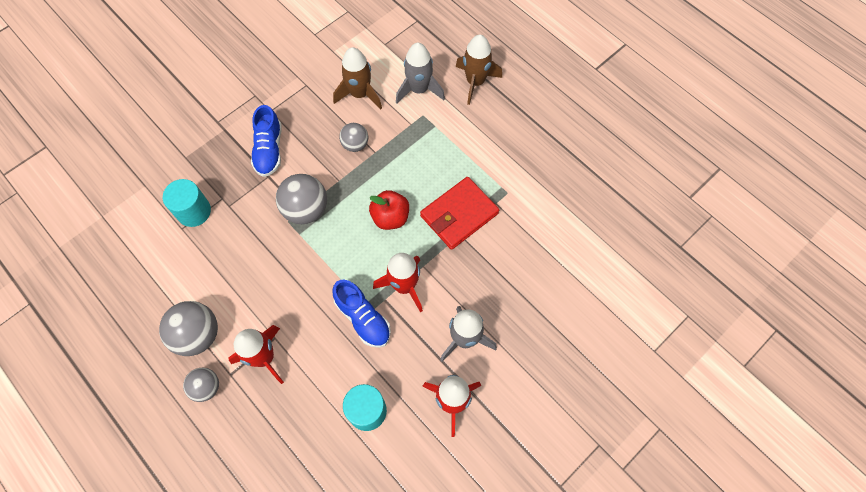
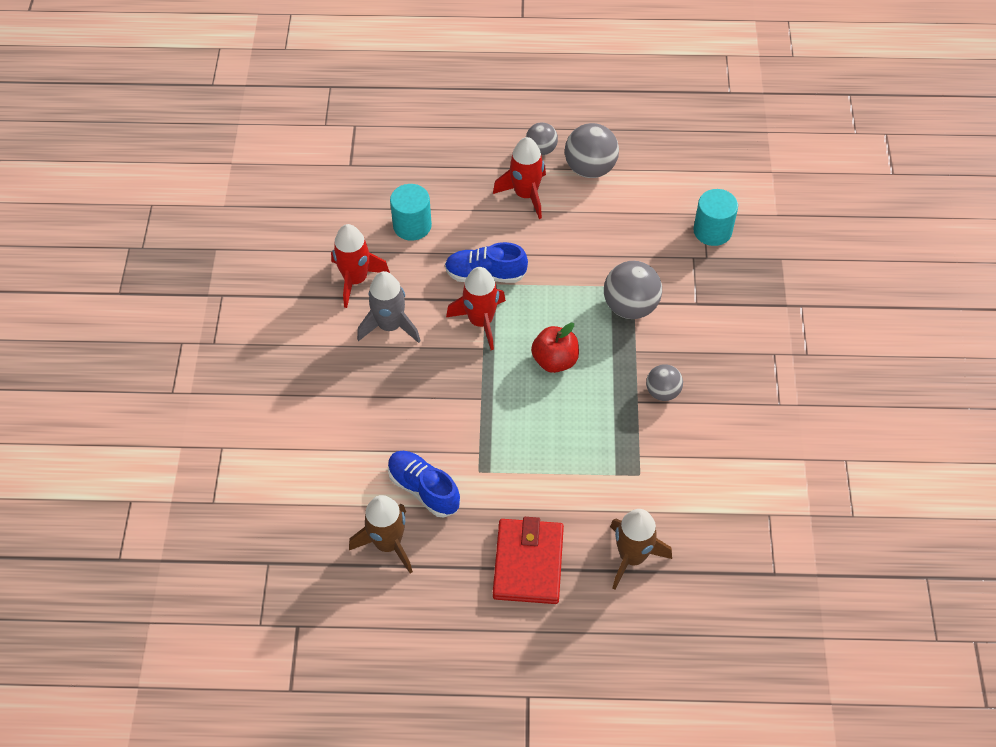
camera: 135 degrees right, 10 degrees down
(269, 150) = (725, 323): blue shoe -> blue shoe (424, 489)
(360, 94) = (721, 440): brown rocket -> brown rocket (388, 544)
(419, 89) = (675, 497): grey rocket -> none
(459, 215) = (500, 414): red wallet -> red wallet (528, 563)

